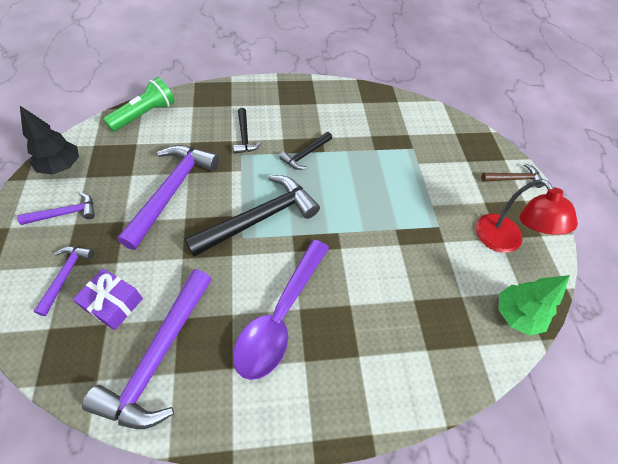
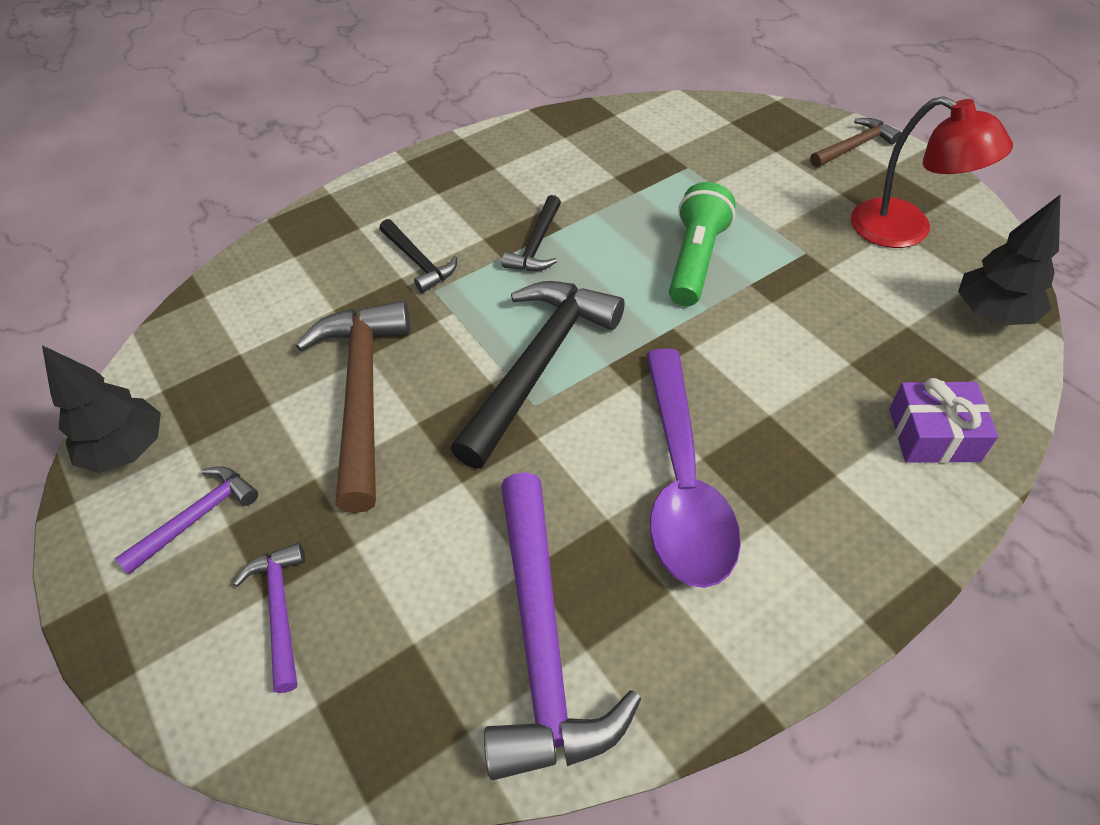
camera: 20 degrees left, 5 degrees down
(113, 304) = (400, 606): purple gift -> purple gift (933, 435)
(144, 114) = (218, 304): green flashlight -> green flashlight (695, 260)
(172, 191) = (362, 394): purple hammer -> brown hammer
(516, 315) = (993, 314): green tree -> black tree

